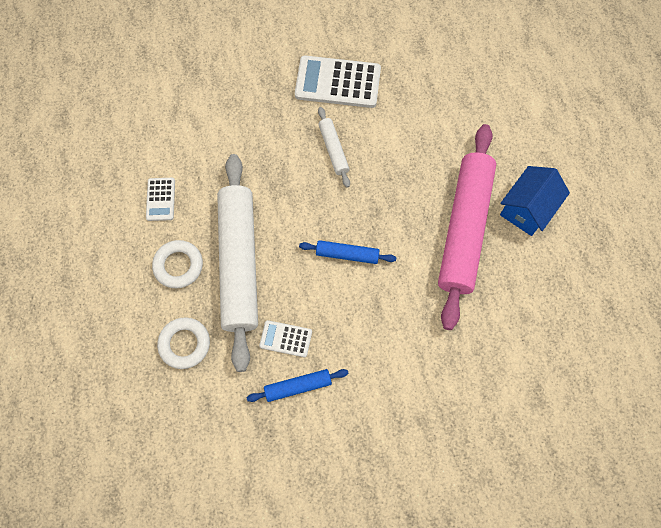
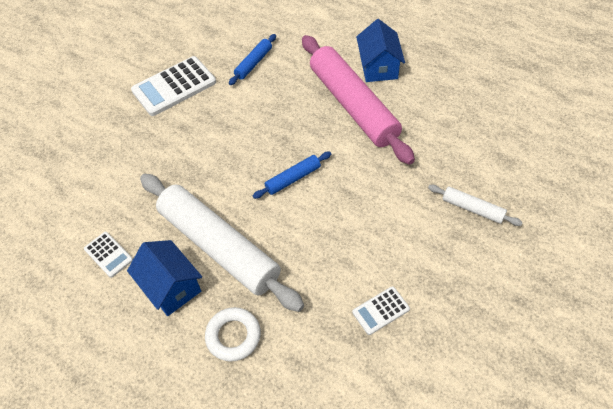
camera: 40 degrees left, 15 degrees down
(178, 266) = (171, 287): white ring -> blue house
(286, 338) = (307, 265): white calculator -> white calculator (380, 310)
(298, 386) = (351, 288): blue rolling pin -> blue rolling pin (253, 63)
(333, 150) = (214, 126): white rolling pin -> white rolling pin (472, 209)

